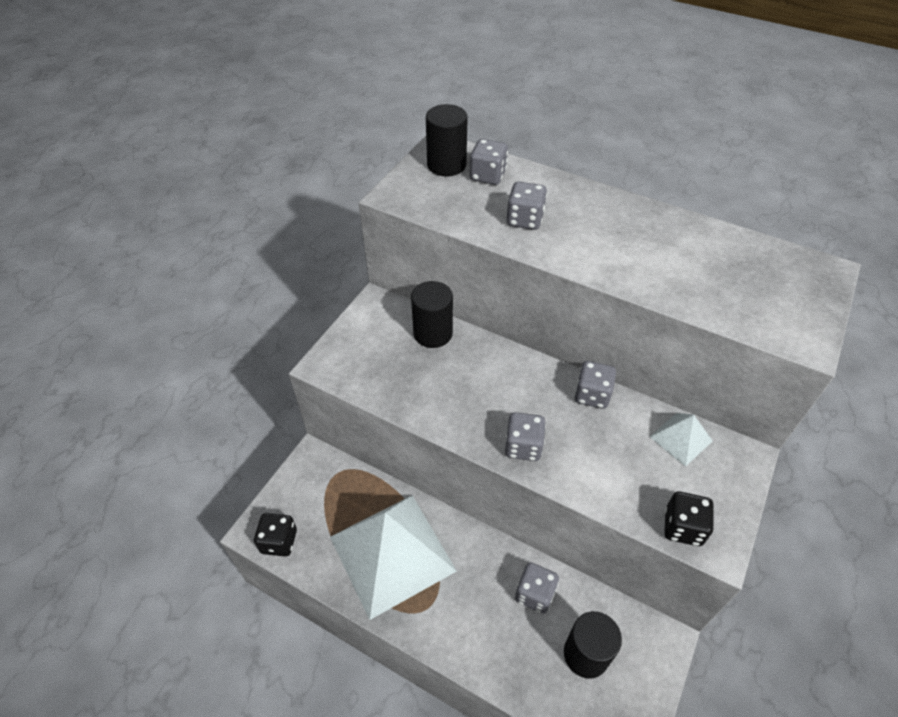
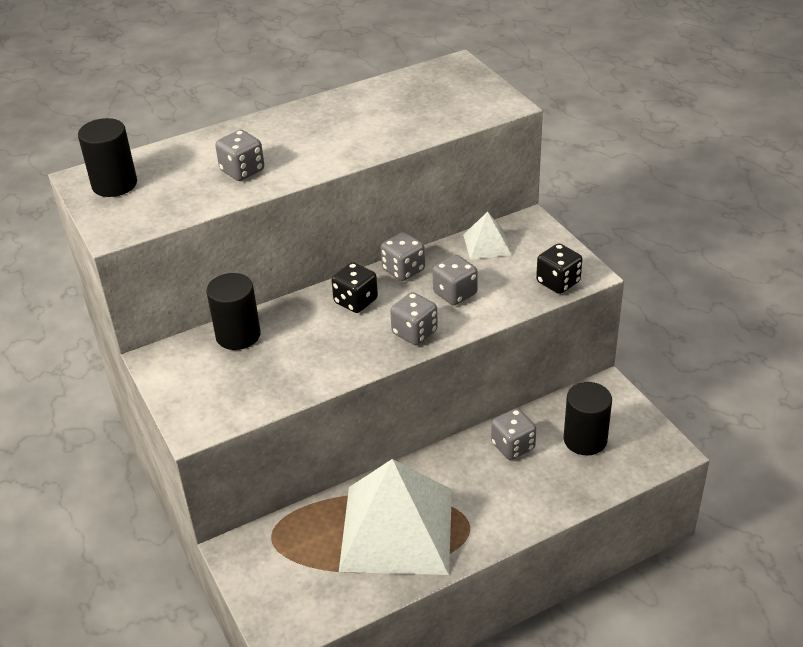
camera: 55 degrees left, 10 degrees down
(279, 541) = (308, 617): black dice -> black dice (355, 301)
(487, 176) = (161, 167): grey dice -> grey dice (455, 293)

